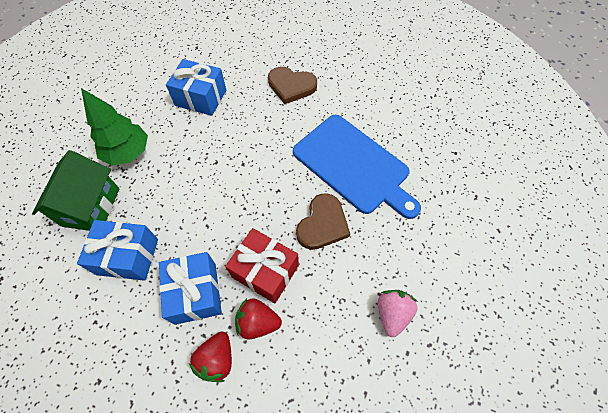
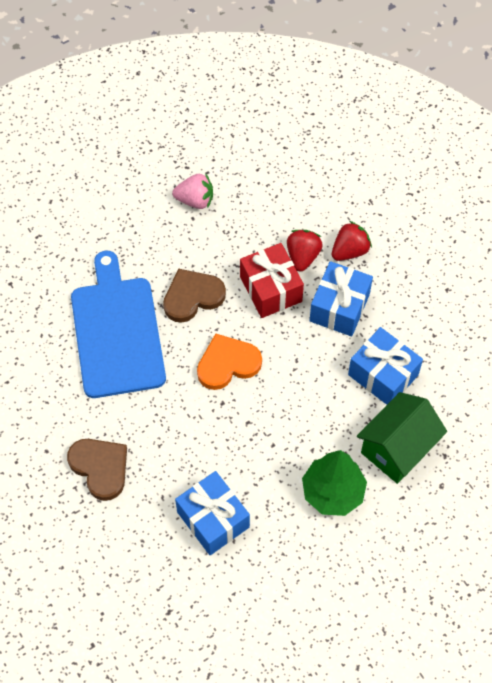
camera: 145 degrees left, 0 degrees up
(257, 322) = (303, 256): red strawberry -> red strawberry turned 120 degrees counterclockwise
(258, 191) = (227, 364): none -> orange heart
(392, 313) = (195, 200): pink strawberry -> pink strawberry turned 135 degrees counterclockwise

